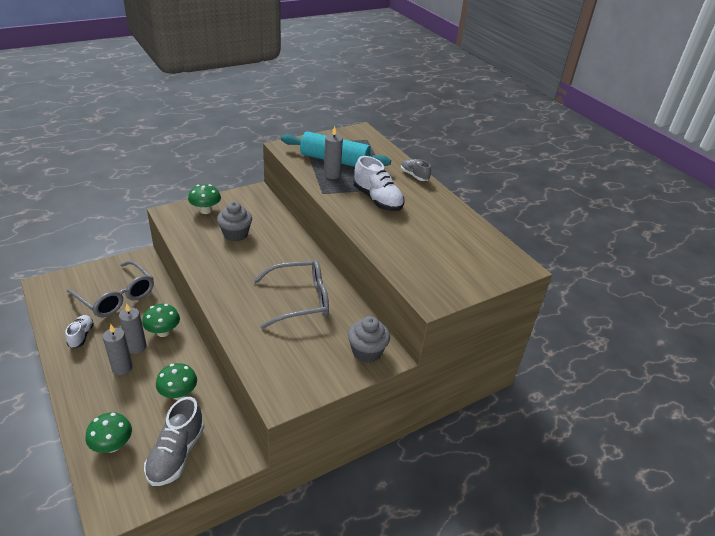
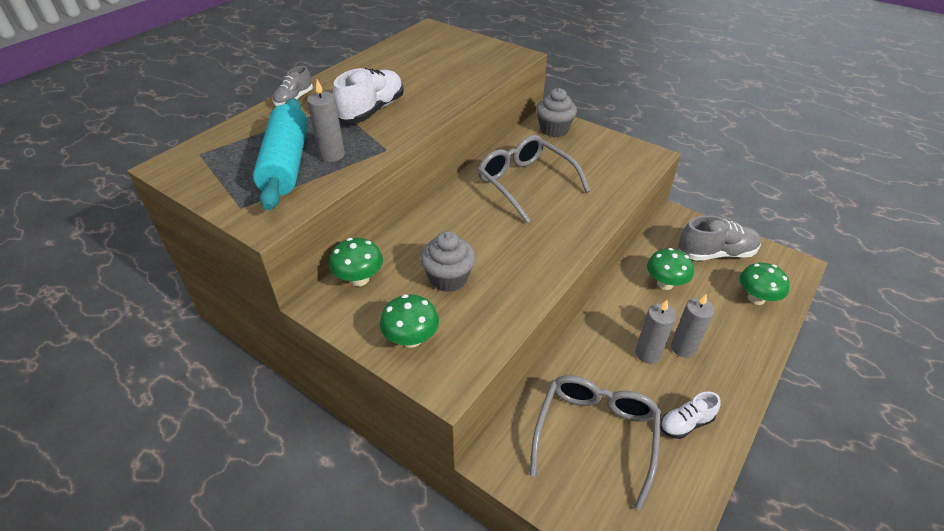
camera: 110 degrees left, 5 degrees up
(163, 332) = (607, 342): green mushroom -> green mushroom (359, 279)

